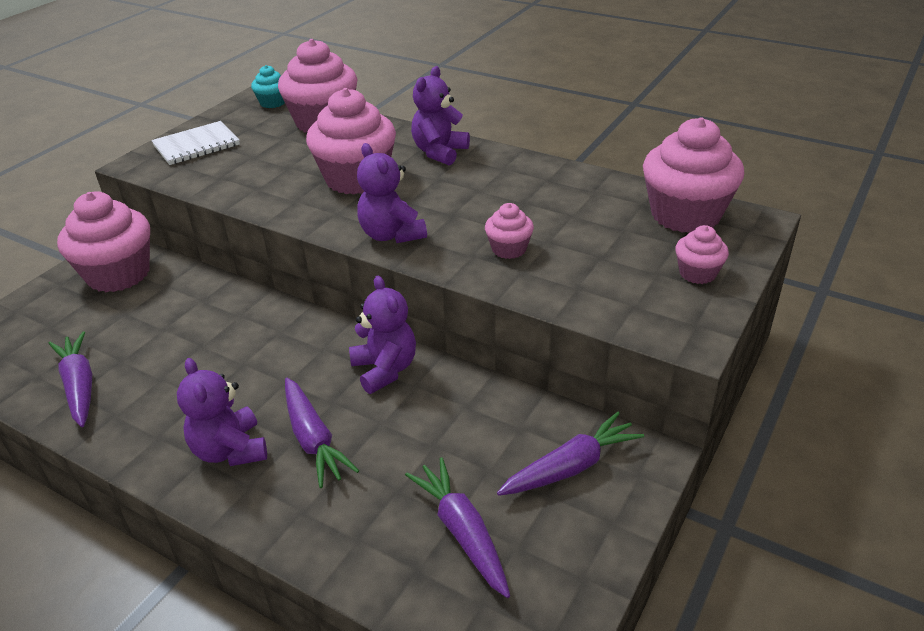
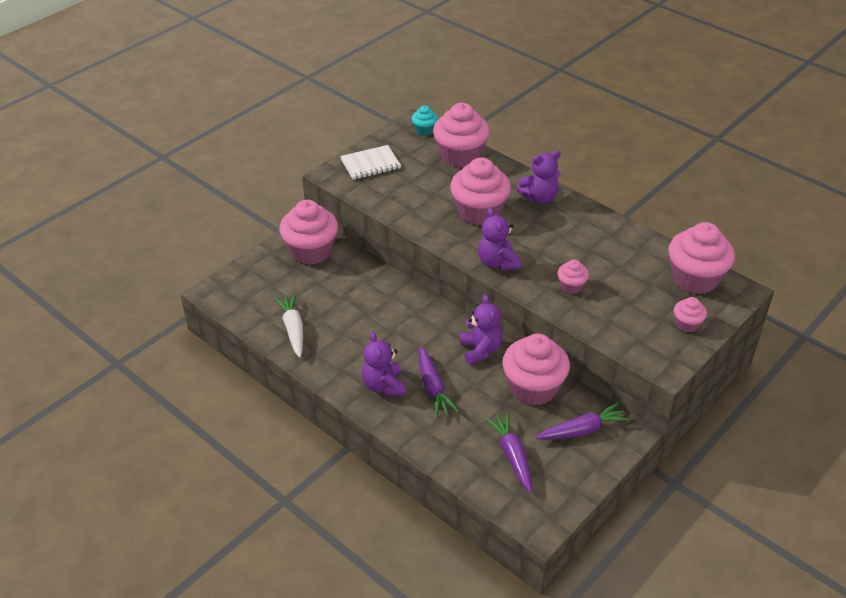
camera: 10 degrees right, 5 degrees up
(79, 386) = (293, 329): purple carrot -> white carrot
(439, 152) = (539, 197): purple teddy bear -> purple teddy bear turned 150 degrees counterclockwise
(477, 412) = (533, 388): none -> pink cupcake

